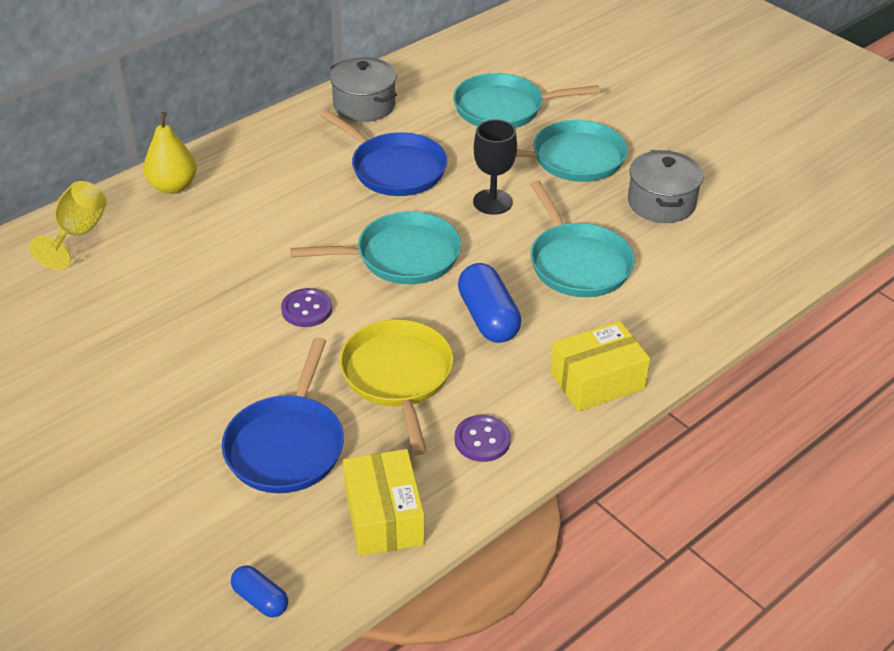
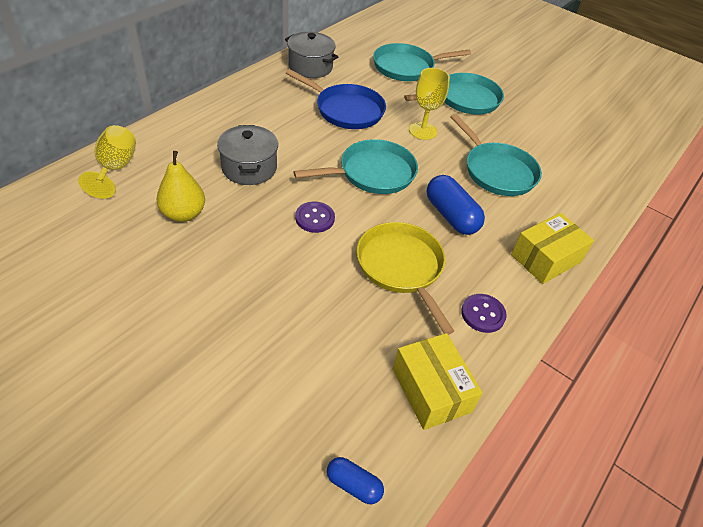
camera: 15 degrees left, 5 degrees up
(173, 186) = (184, 128): yellow pear -> yellow pear (183, 214)
(287, 445) = (333, 334): blue pan -> none
(492, 202) = (422, 131): black goblet -> yellow goblet
(661, 203) = (534, 127): grey pot -> grey pot (249, 168)

